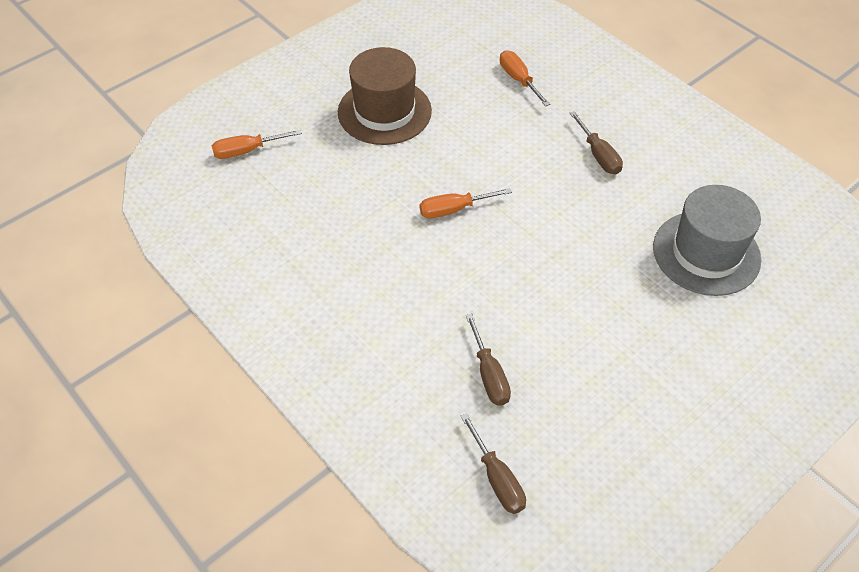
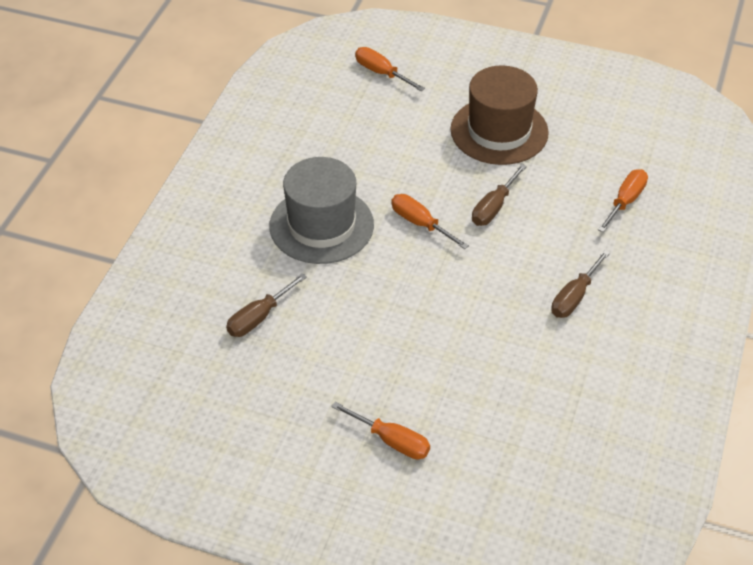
camera: 60 degrees right, 5 degrees down
(497, 478) = (162, 362): brown screwdriver -> brown screwdriver (493, 207)
(686, 339) = (391, 441): none -> orange screwdriver
(706, 253) = (511, 423): grey hat -> grey hat (321, 225)

